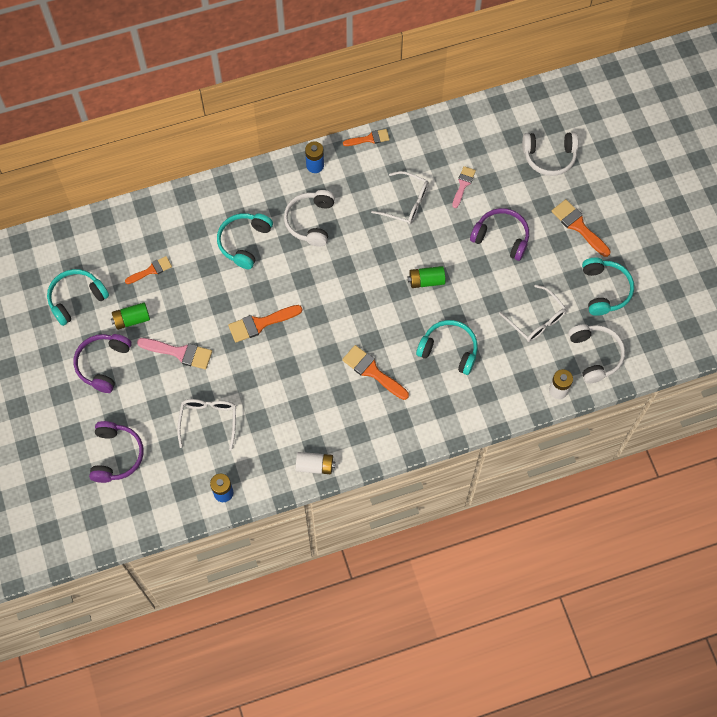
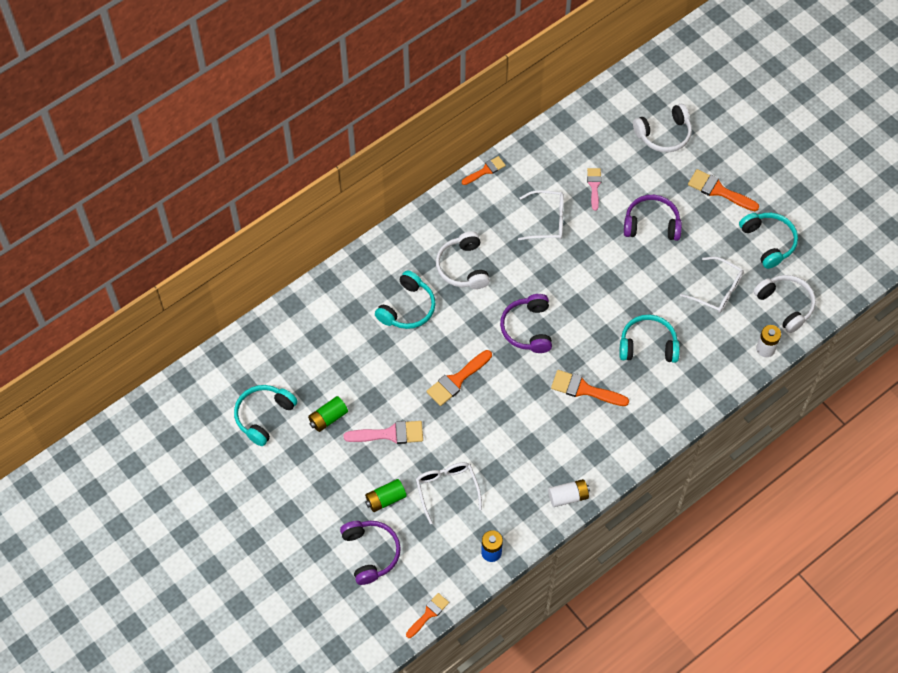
camera: 20 degrees left, 5 degrees down
(103, 364) = (319, 470): purple headphones -> purple headphones (528, 328)
(151, 270) = (326, 364): orange brush -> orange brush (428, 614)
(244, 242) = (407, 308): turquoise headphones -> turquoise headphones turned 150 degrees counterclockwise
(315, 165) = (444, 212): blue battery -> none
(426, 281) = (598, 287): green battery -> green battery (385, 499)

